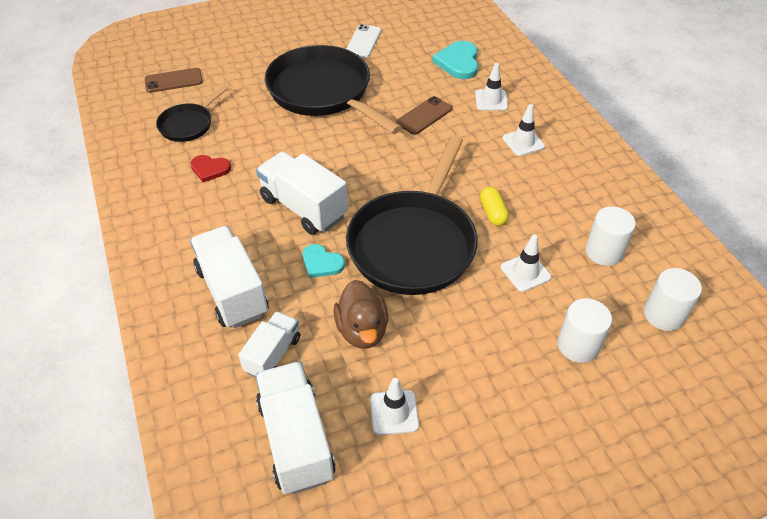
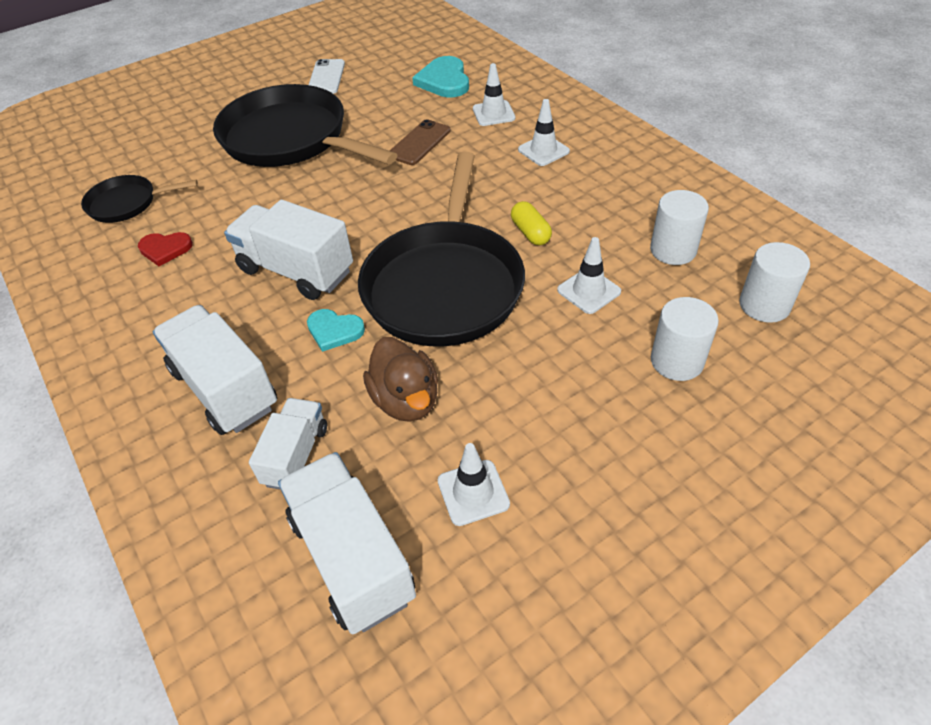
camera: 10 degrees left, 0 degrees up
(173, 81) = (98, 158): brown phone -> none
(188, 124) = (127, 203): black pan -> black pan turned 60 degrees clockwise

